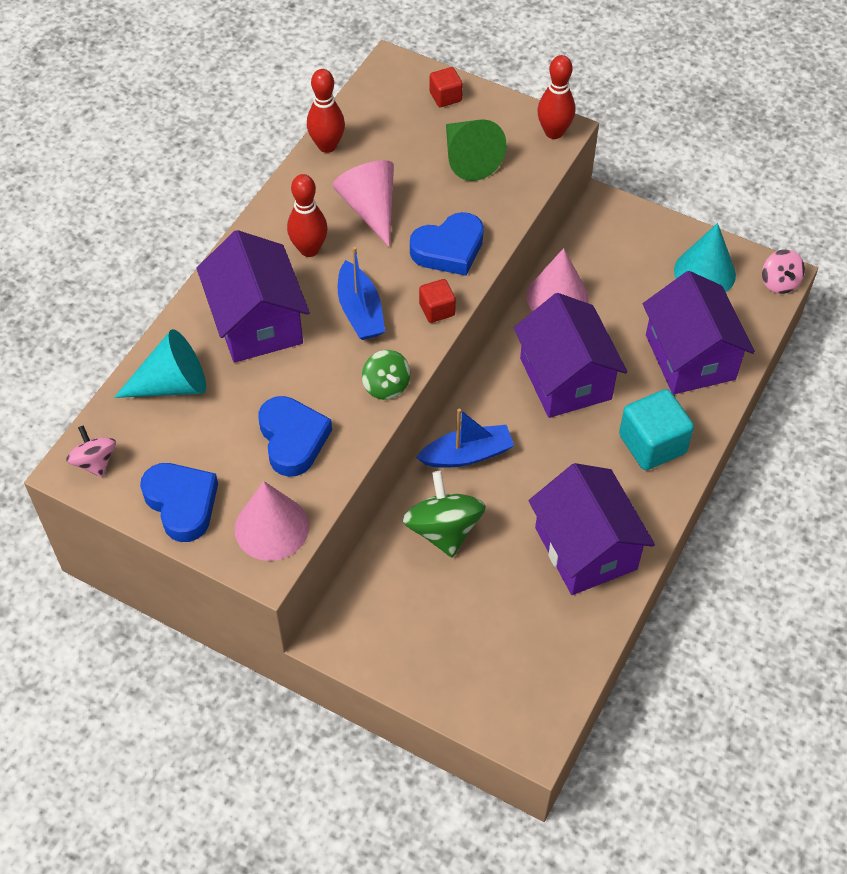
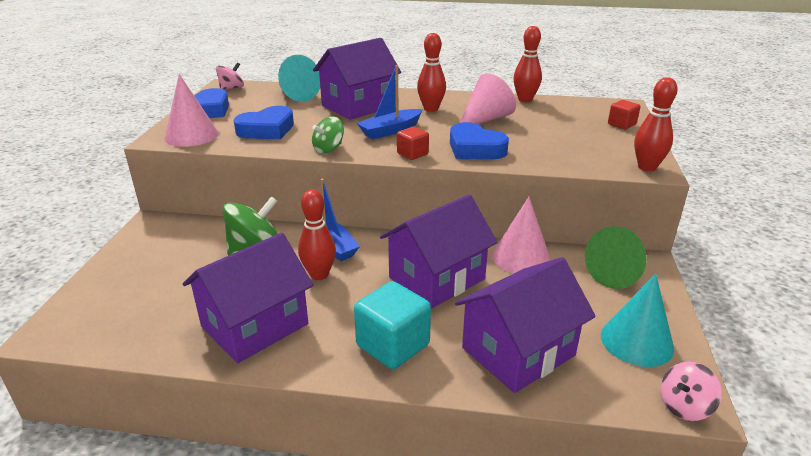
camera: 70 degrees right, 25 degrees down
(468, 158) = (572, 141): green cone -> green cone (618, 273)
(520, 478) = (319, 275): none -> red bowling pin

